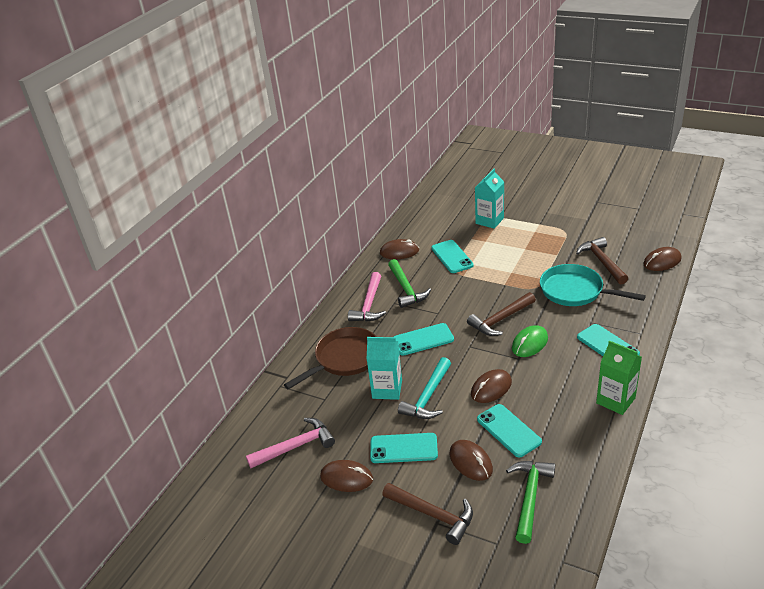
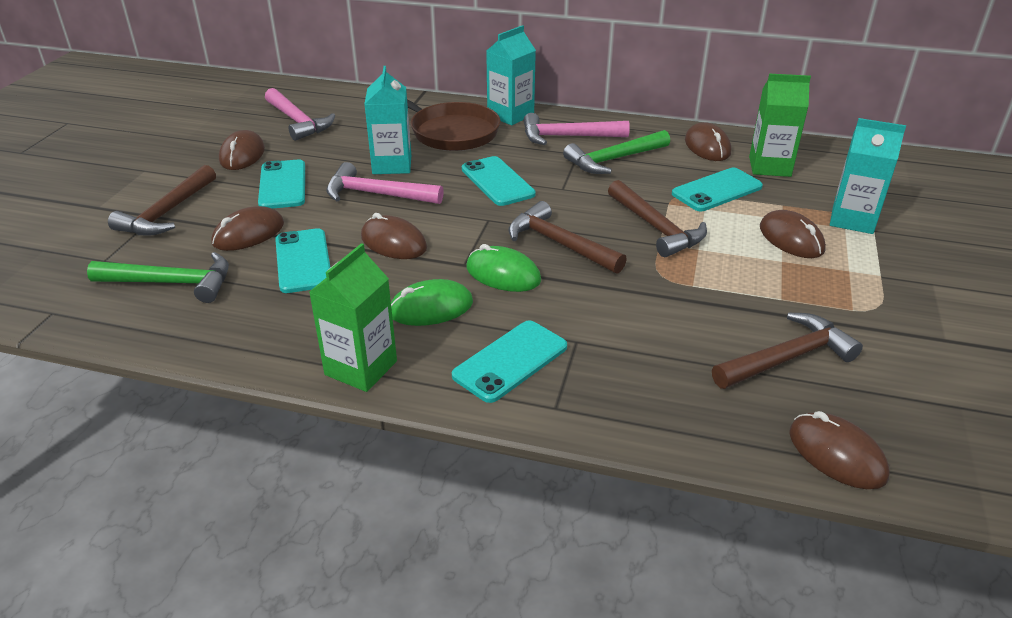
camera: 75 degrees right, 0 degrees up
(327, 328) = (510, 115): none -> turquoise carton
(428, 397) = (377, 194): turquoise hammer -> pink hammer
(429, 235) = (769, 166): none -> green carton
(488, 283) = (656, 228): none -> brown hammer
(505, 242) = (791, 239): none -> brown mouse
(508, 430) = (303, 261): turquoise phone -> turquoise phone turned 60 degrees counterclockwise
(561, 373) = (431, 308): none -> green mouse
(575, 291) = (668, 322): turquoise pan -> none

